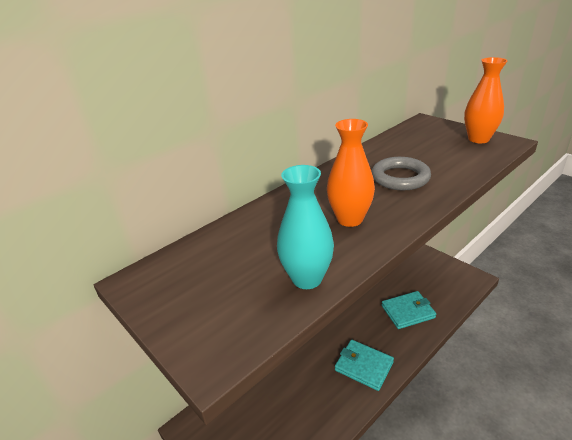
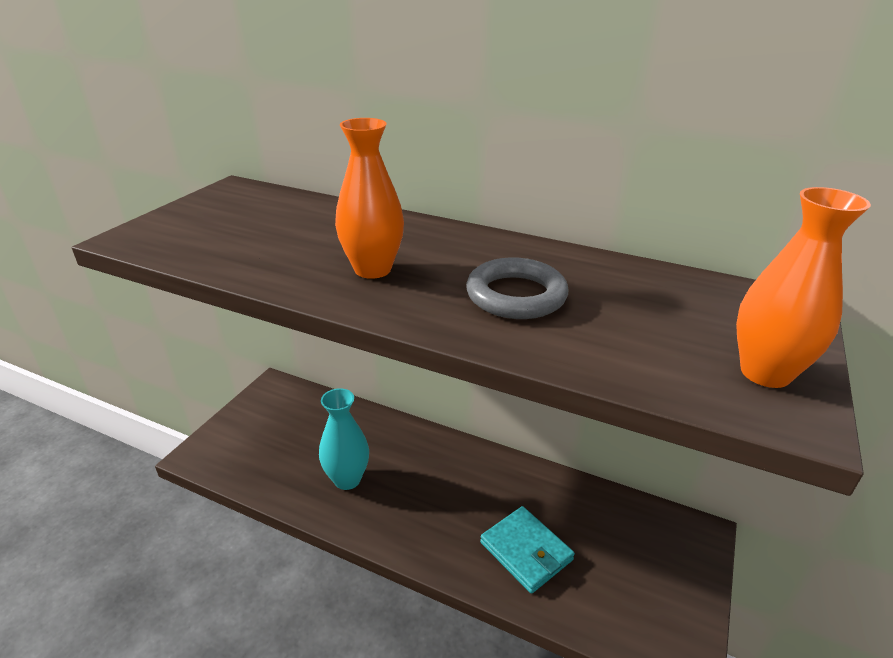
camera: 65 degrees right, 0 degrees up
(307, 278) = (241, 260): turquoise vase -> turquoise vase (347, 479)
(364, 366) = (394, 512): turquoise wallet -> none

